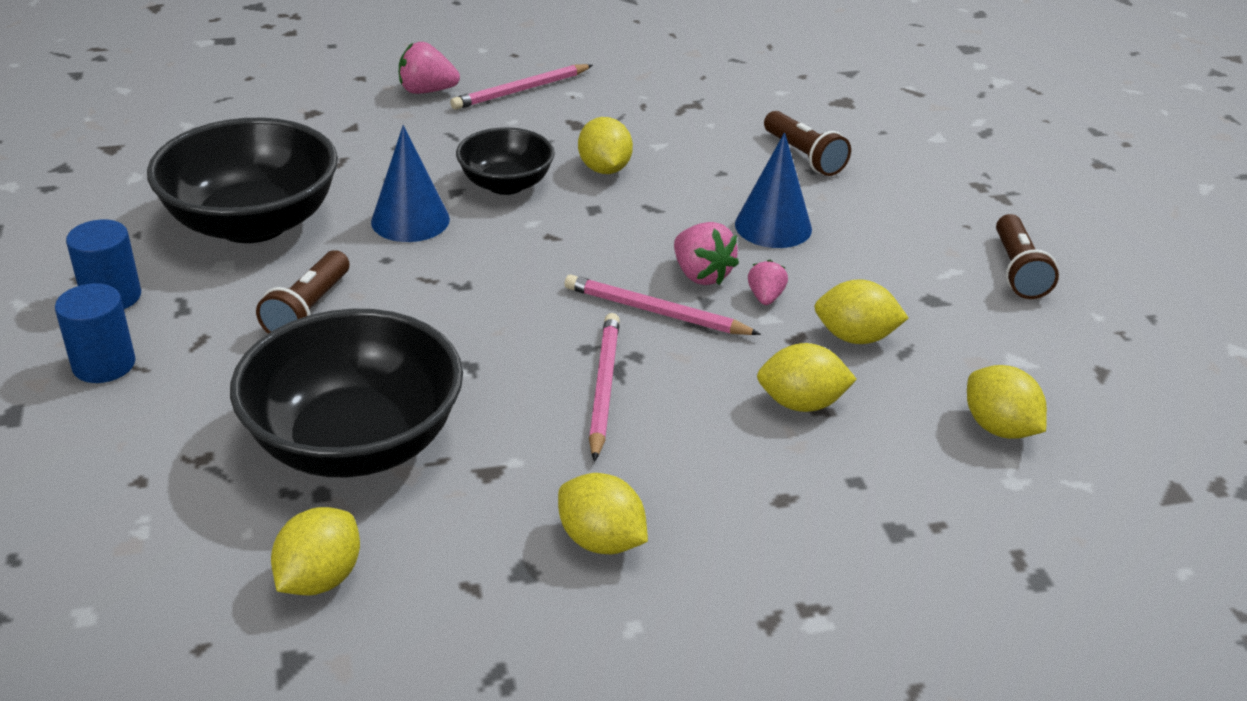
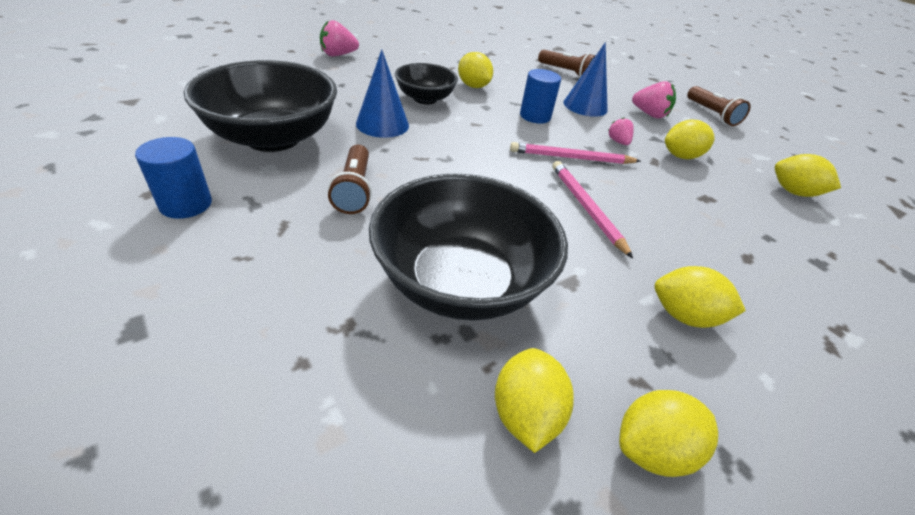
camera: 25 degrees left, 5 degrees up
(104, 365) = (208, 261): blue cylinder -> blue cylinder (535, 116)
(521, 90) = (393, 52): pink pencil -> none
(701, 275) = (575, 134): pink strawberry -> pink strawberry (649, 114)
(801, 403) = (695, 197): yellow lemon -> yellow lemon (652, 449)

